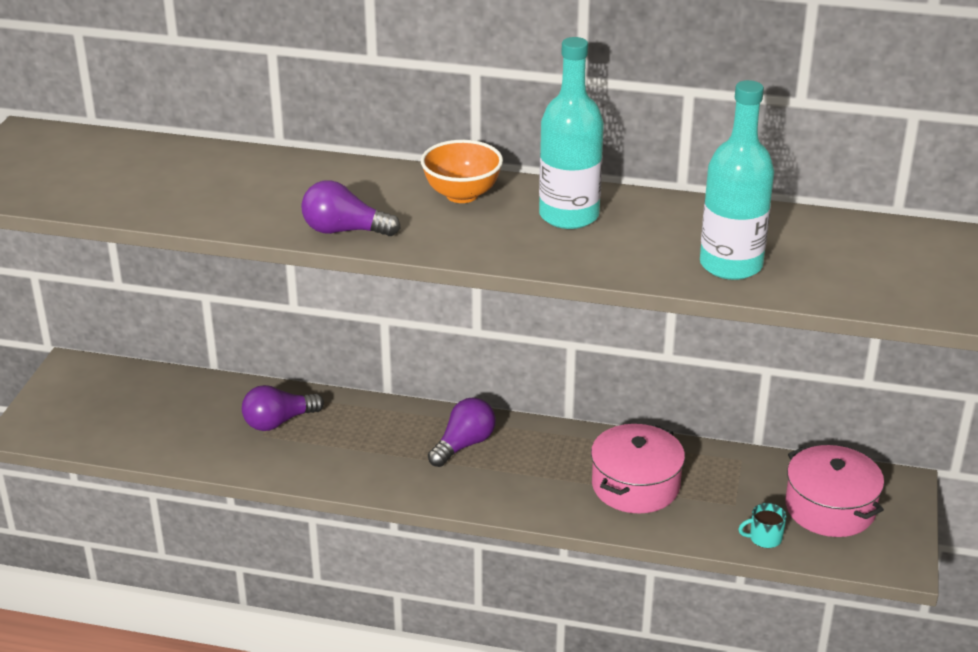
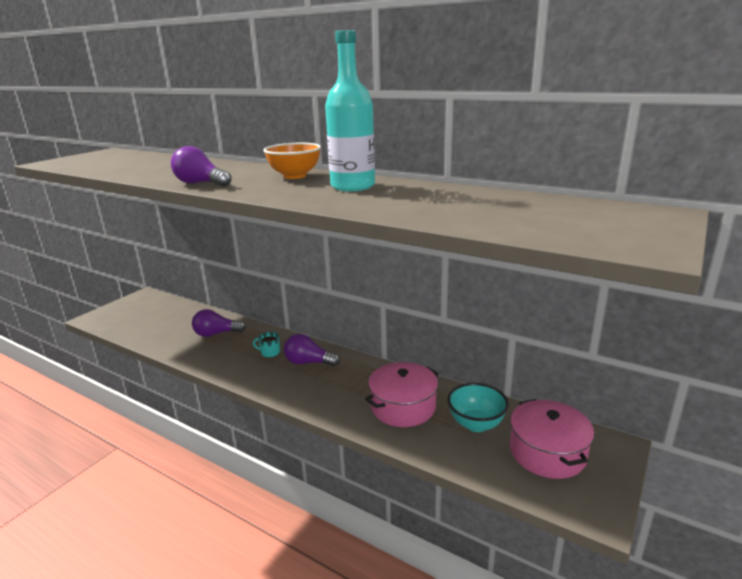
camera: 20 degrees right, 10 degrees down
(464, 445) = (308, 362): purple light bulb -> purple light bulb turned 135 degrees counterclockwise
(731, 265) = (450, 212): turquoise bottle -> none
(736, 490) = (476, 424): none -> turquoise bowl
(764, 538) = (482, 465): turquoise mug -> turquoise mug (269, 352)

